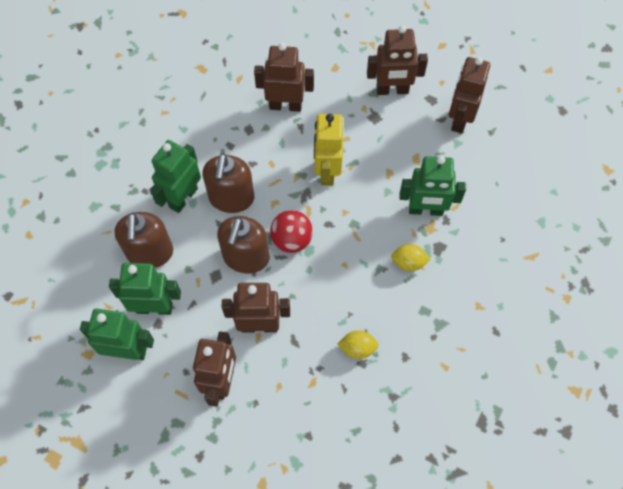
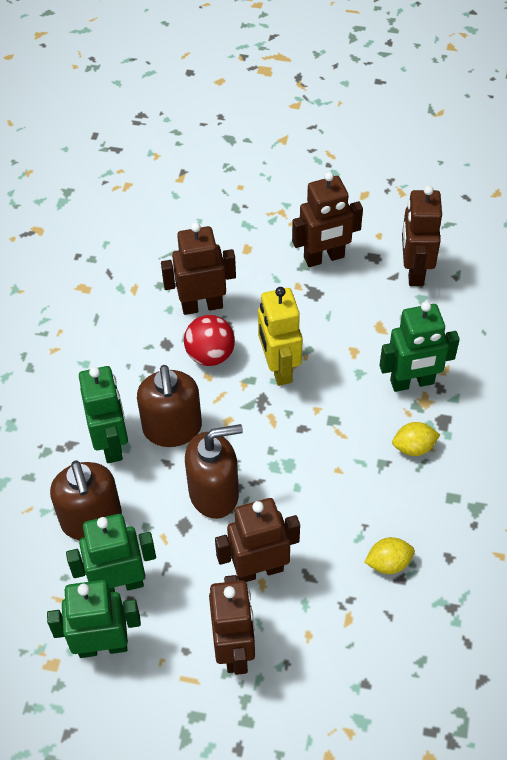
camera: 15 degrees left, 10 degrees down
(183, 197) = (111, 443): green robot -> green robot turned 150 degrees clockwise
(246, 257) = (214, 493): brown soap dispenser -> brown soap dispenser turned 105 degrees counterclockwise
(292, 240) = (264, 458): red ball -> red ball (210, 354)

